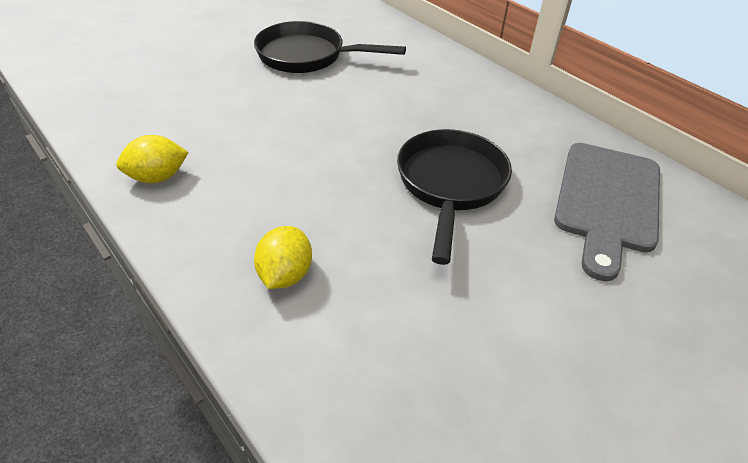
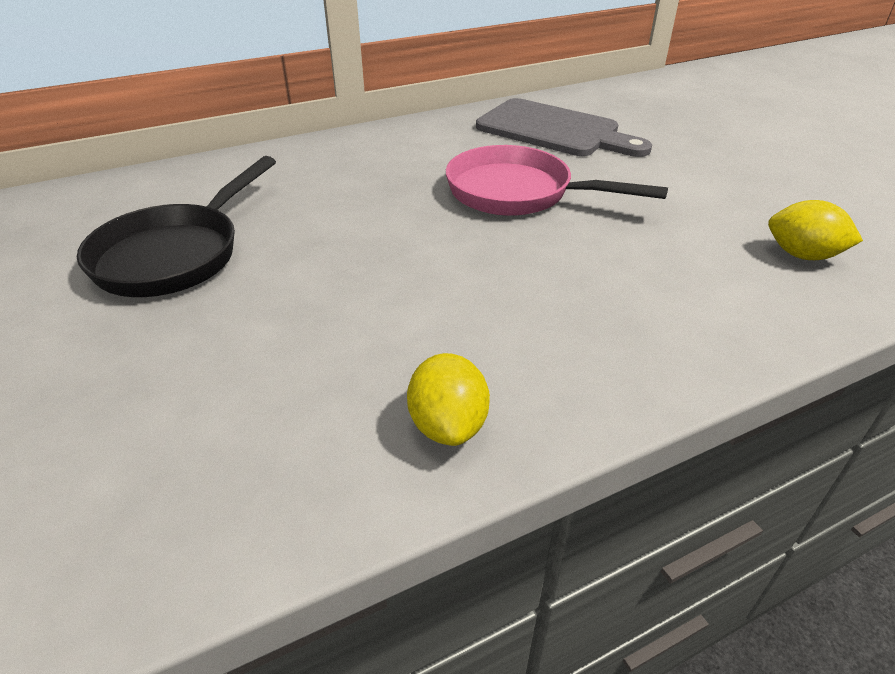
camera: 75 degrees left, 5 degrees down
(285, 275) = (658, 310): yellow lemon -> yellow lemon (802, 255)
(450, 185) = (518, 193): black pan -> pink pan

